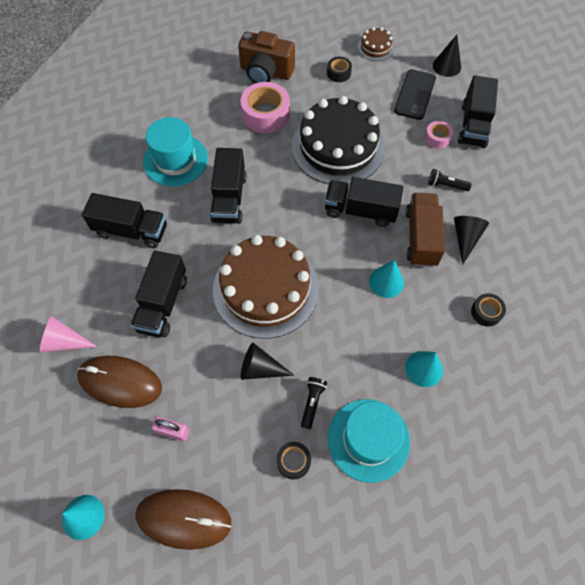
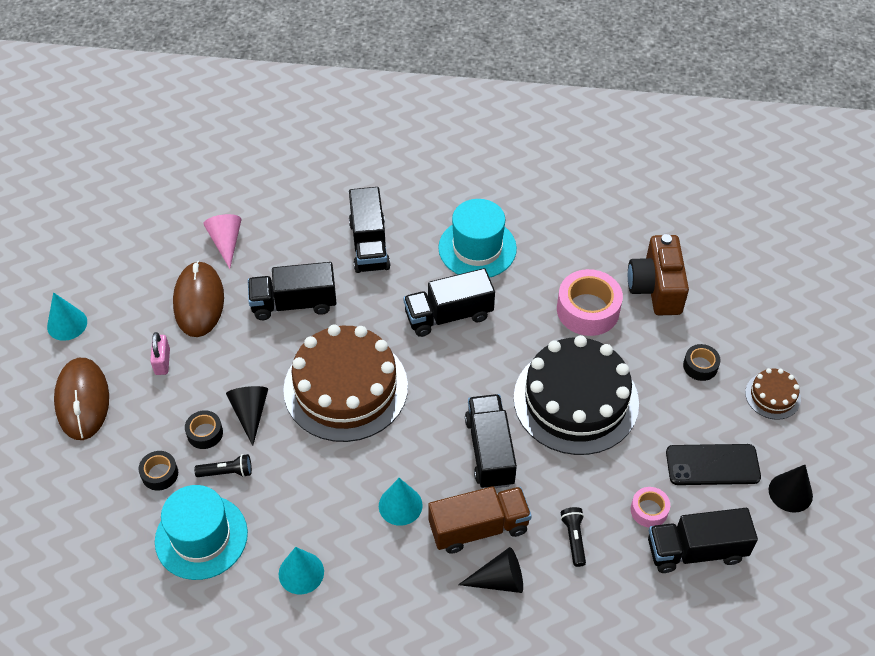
camera: 70 degrees right, 10 degrees down
(486, 312) = (400, 626): black tape -> black tape (205, 433)

